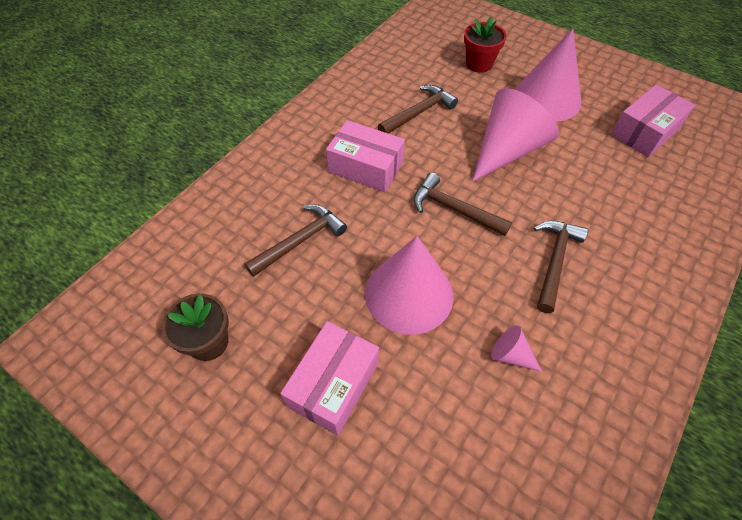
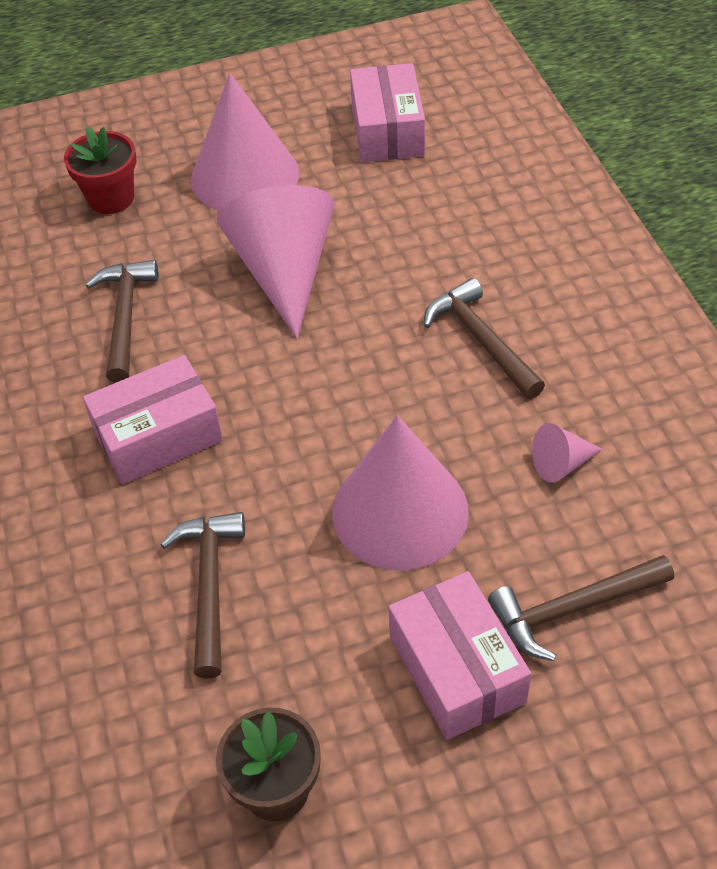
camera: 50 degrees left, 5 degrees down
(454, 209) = (320, 385): brown hammer -> brown hammer (573, 609)

